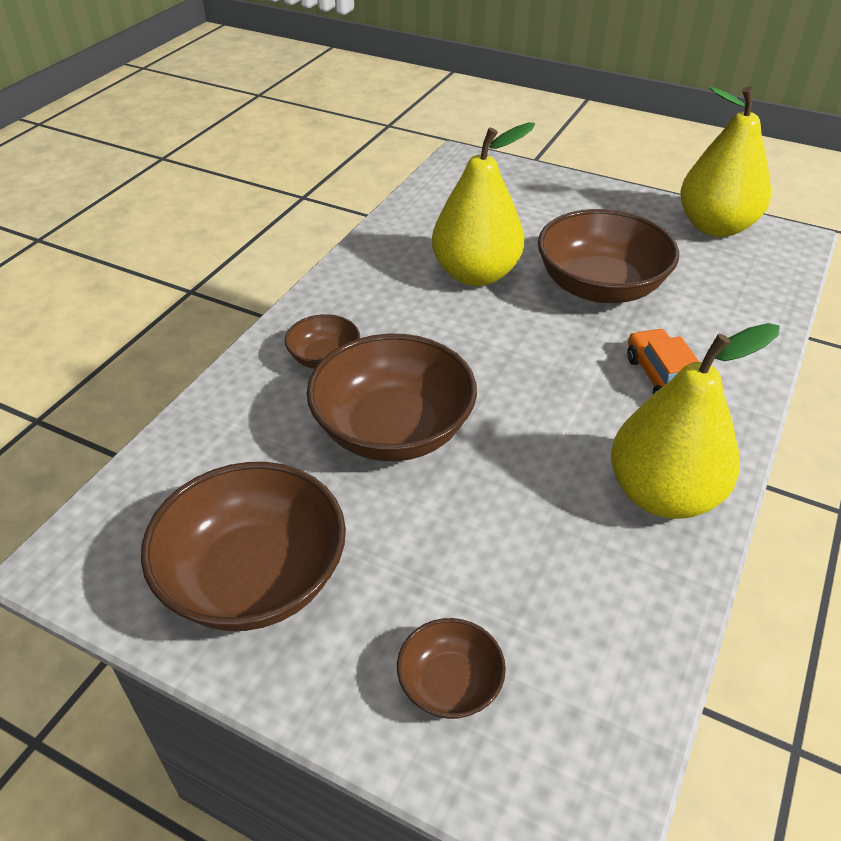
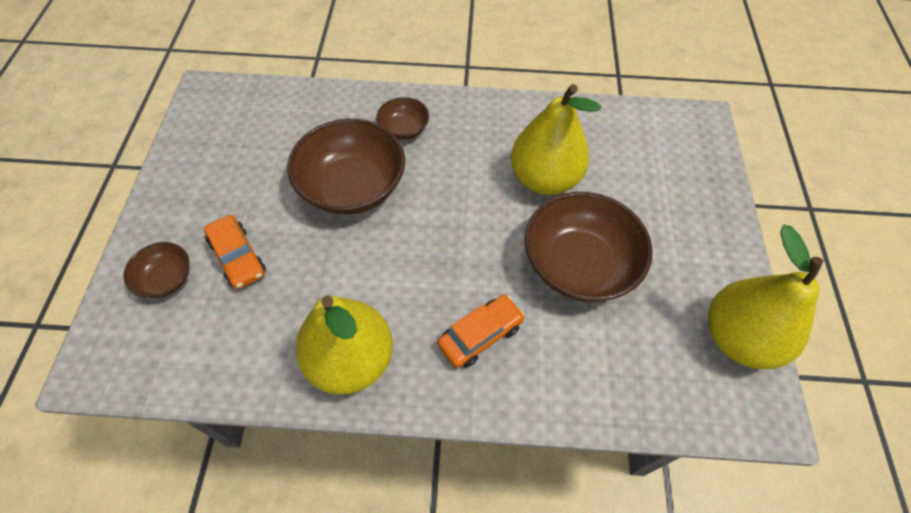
camera: 65 degrees right, 15 degrees up
(254, 577) = (215, 167): brown bowl -> none
(451, 581) = (238, 257): none -> orange car

